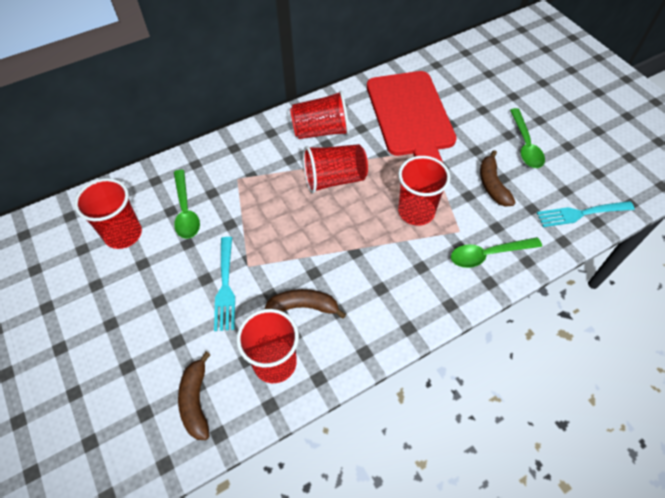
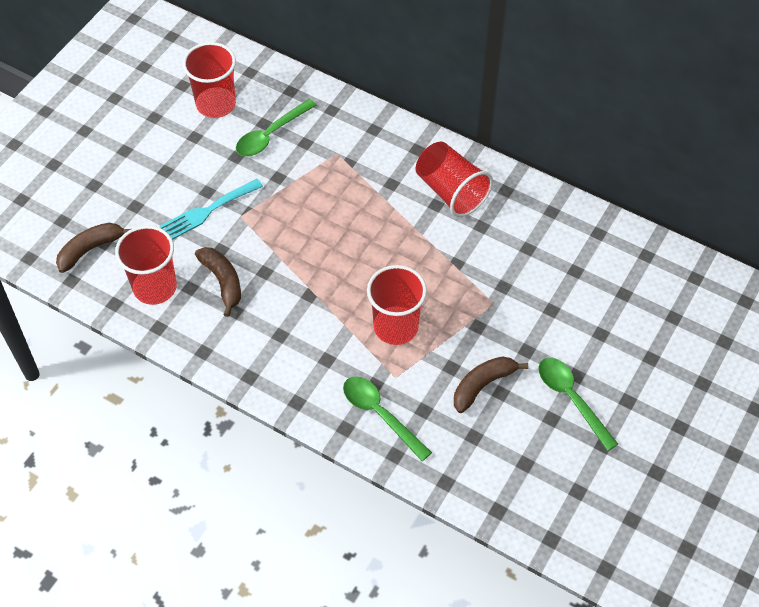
camera: 60 degrees right, 0 degrees up
(334, 179) = (391, 235): red cup -> none
(411, 117) = (533, 266): red cutting board -> none
(525, 145) = (571, 398): green spoon -> green spoon turned 90 degrees clockwise
(580, 214) = (498, 489): turquoise fork -> none

